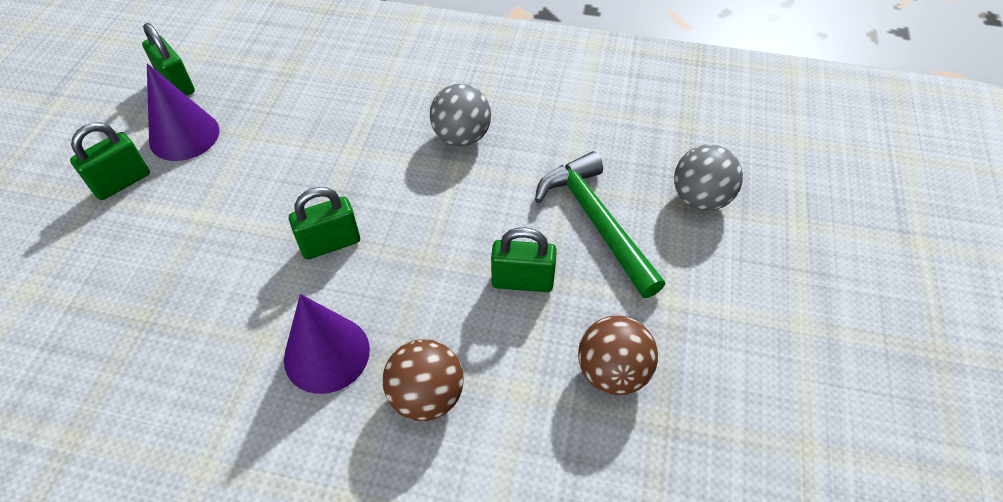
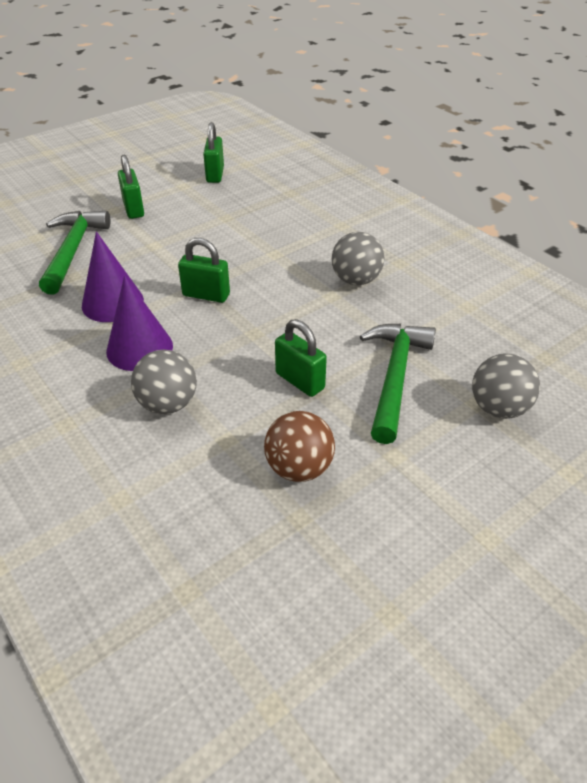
camera: 40 degrees right, 10 degrees down
(103, 282) = (73, 250): none -> green hammer
(122, 182) = (133, 209): green padlock -> green padlock turned 75 degrees clockwise
(184, 135) = (190, 201): purple cone -> purple cone (112, 303)
(426, 396) = (168, 404): brown ball -> grey ball

